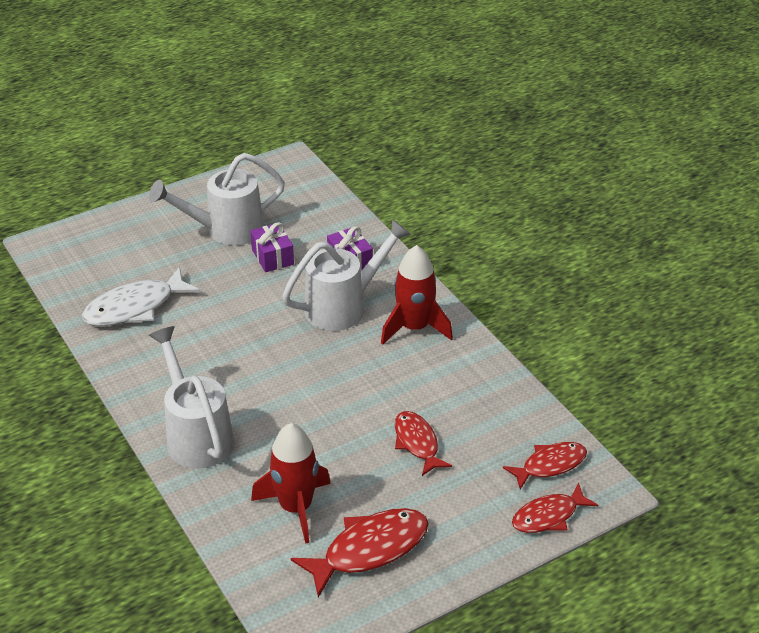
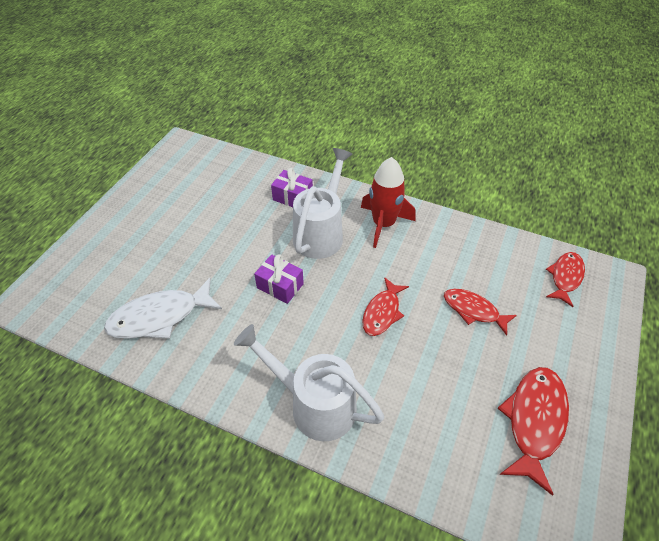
camera: 35 degrees left, 10 degrees up
(135, 307) = (160, 317): white fish -> white fish turned 45 degrees clockwise
(226, 230) = (179, 216): white watering can -> none
(272, 257) = (234, 220): purple gift -> purple gift (280, 286)
(296, 508) = (450, 420): red rocket -> none
(548, 516) = (605, 316): red fish -> red fish (382, 312)

